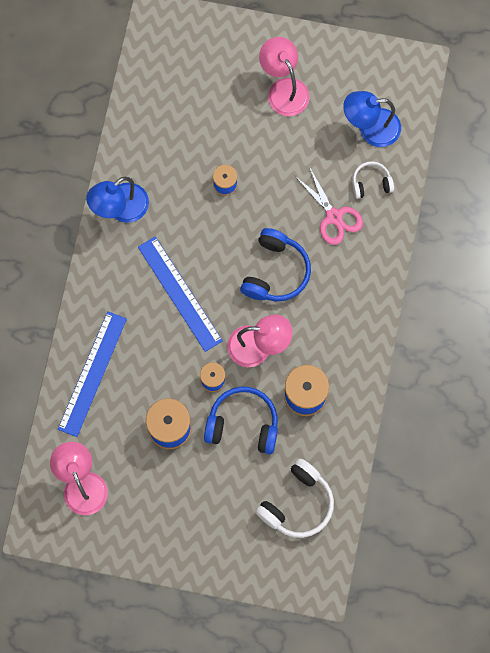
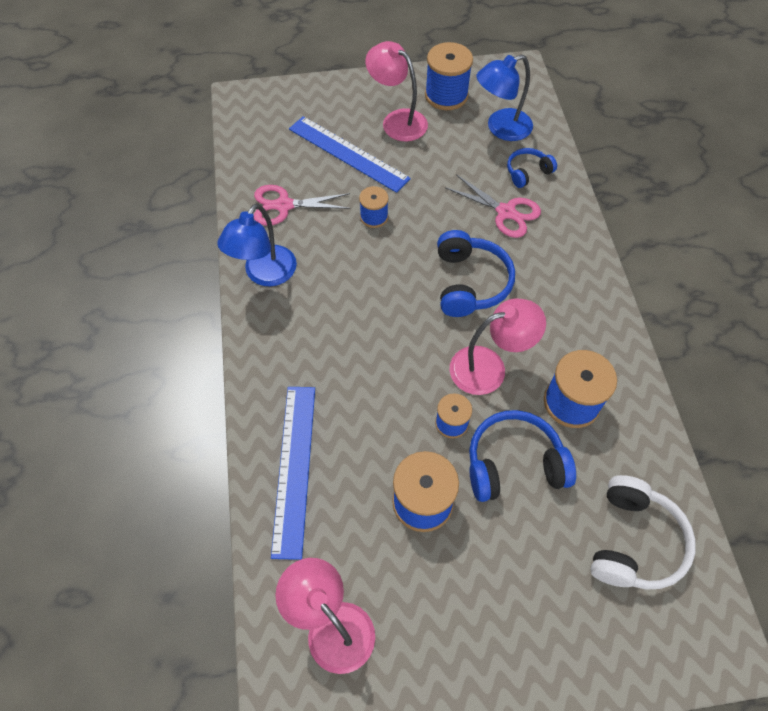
camera: 20 degrees left, 15 degrees down
(156, 148) = (284, 205): none -> pink scissors
(180, 293) = (369, 339): blue ruler -> blue ruler (348, 153)
(339, 75) = (446, 95): none -> blue spool
(371, 183) = (527, 172): white headphones -> blue headphones

